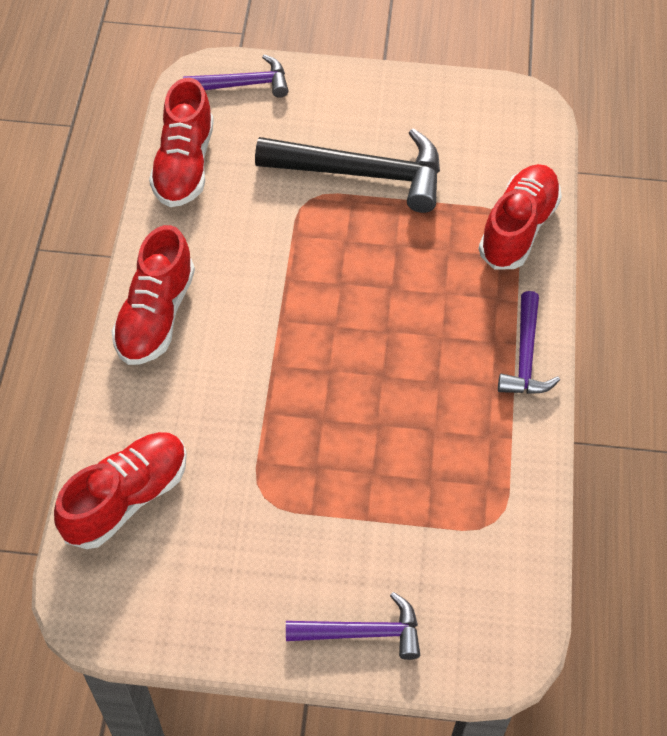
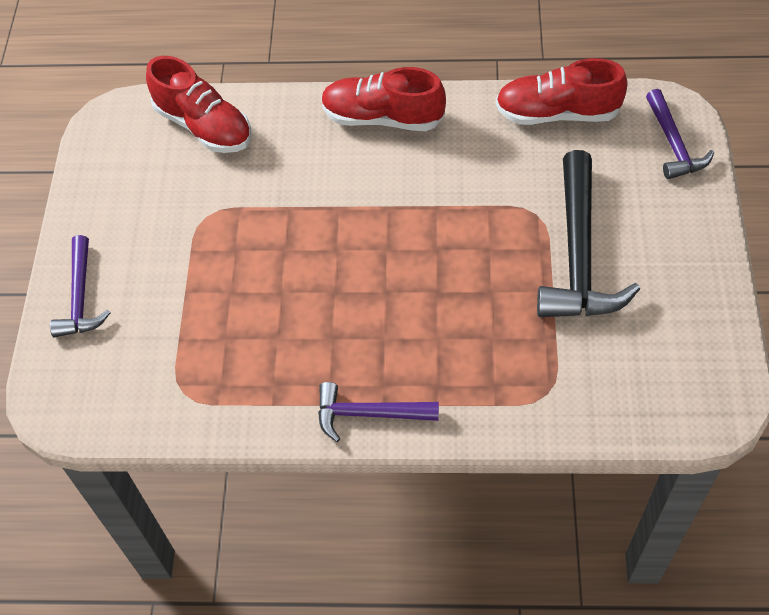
camera: 90 degrees right, 0 degrees up
(518, 228) = (533, 402): red shoe -> none

